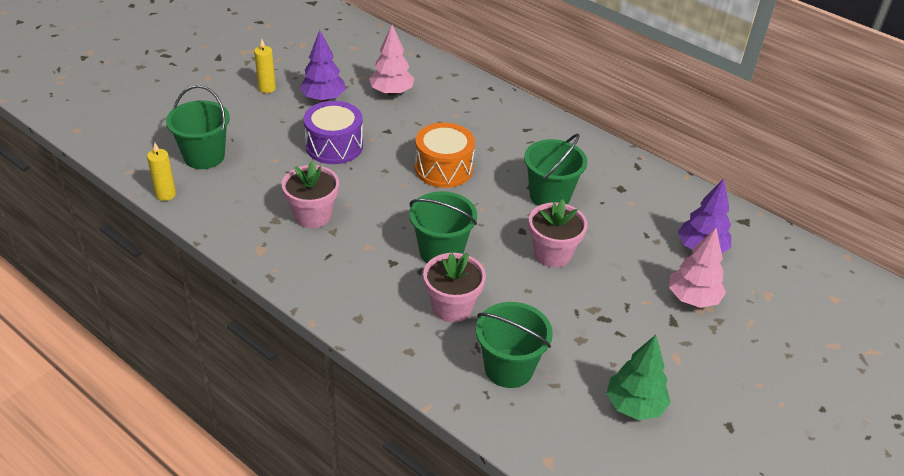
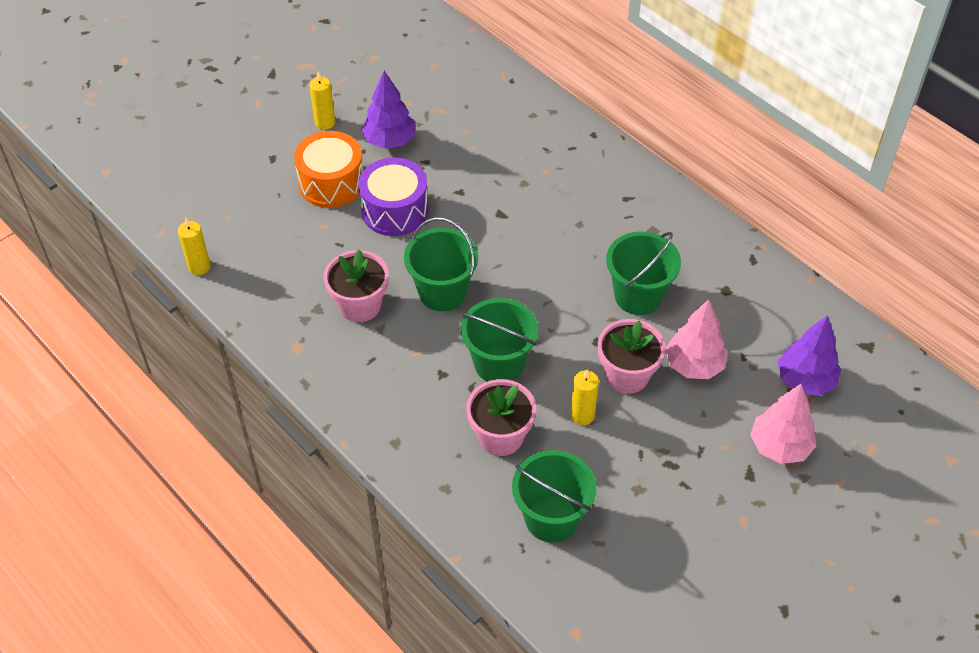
camera: 10 degrees right, 10 degrees up
(204, 156) = (245, 217): green bucket -> green bucket (442, 292)
(391, 92) = (472, 135): pink tree -> pink tree (694, 365)
(443, 168) = (518, 249): orange drum -> orange drum (331, 183)
(520, 286) = (582, 415): none -> yellow candle
(634, 406) = (683, 576): green tree -> none

